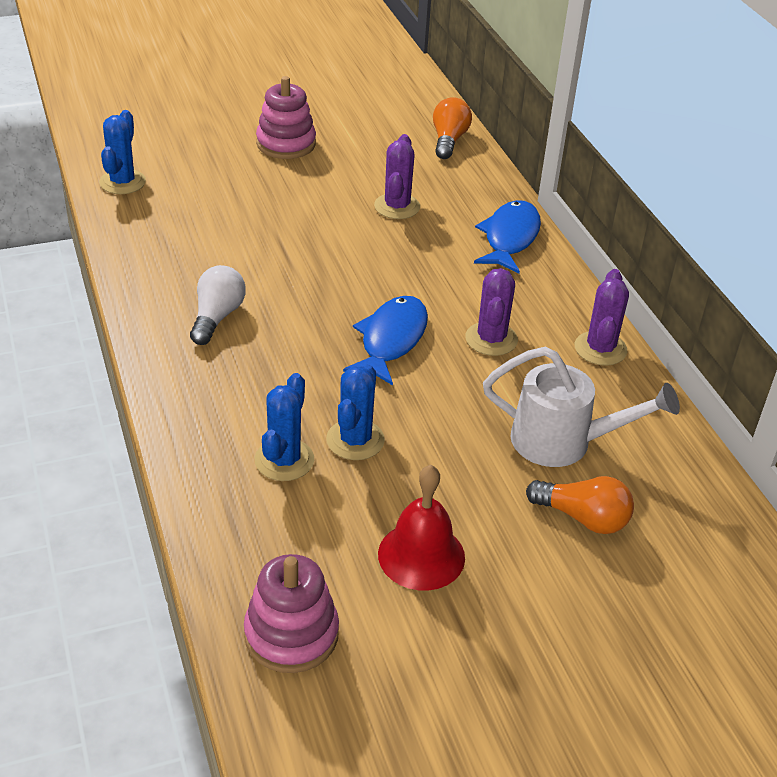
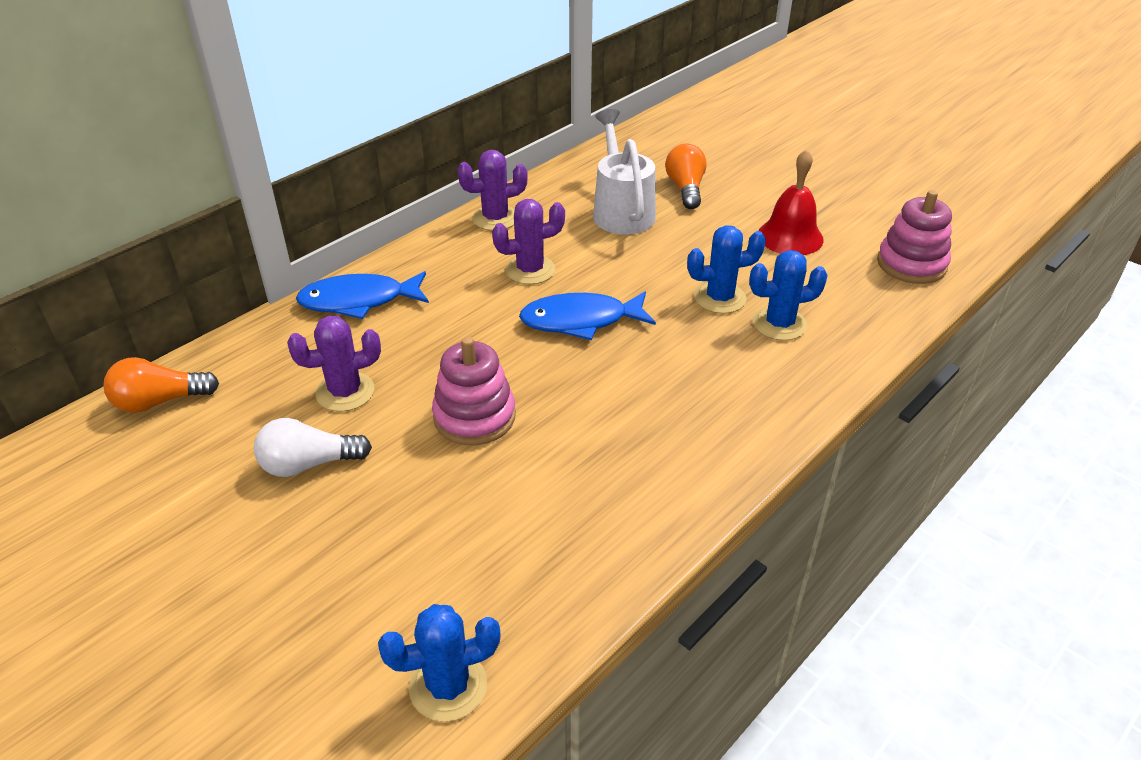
camera: 115 degrees left, 0 degrees up
(217, 317) = (650, 442): white light bulb -> white light bulb (309, 464)
(286, 144) = (238, 550): pink stacking toy -> pink stacking toy (474, 417)

